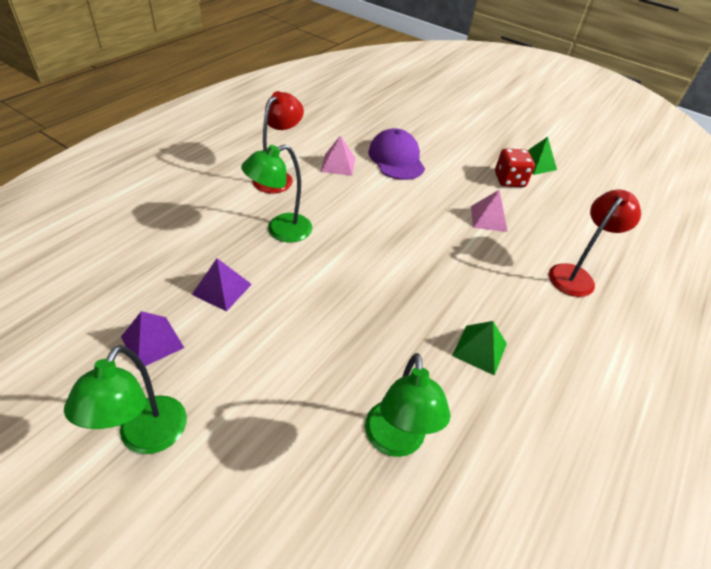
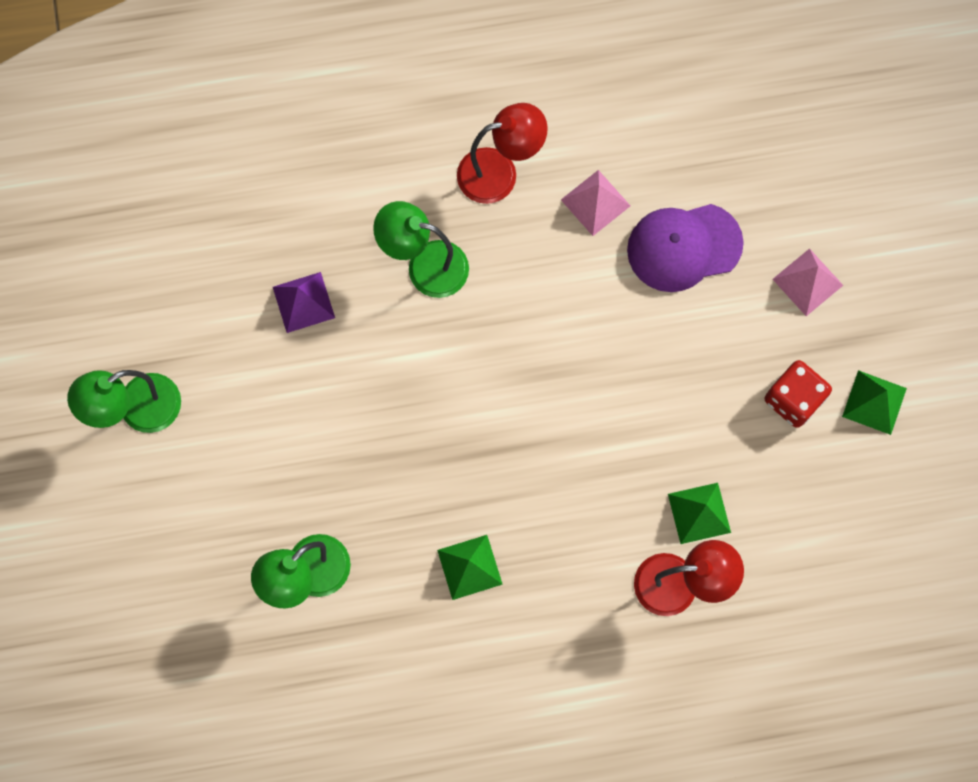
camera: 50 degrees right, 30 degrees up
(152, 342) = (202, 317): purple pyramid -> none
(396, 159) = (684, 247): purple cap -> purple cap turned 135 degrees counterclockwise
(488, 218) = (682, 434): pink pyramid -> pink pyramid (808, 282)
(539, 242) = (699, 513): none -> green pyramid

